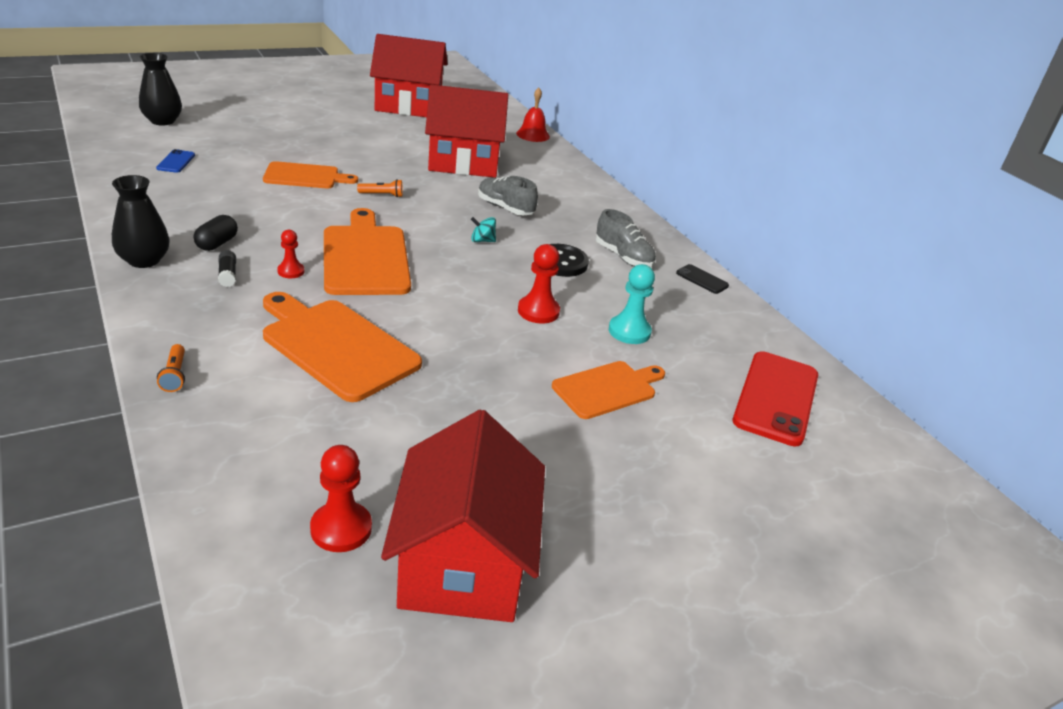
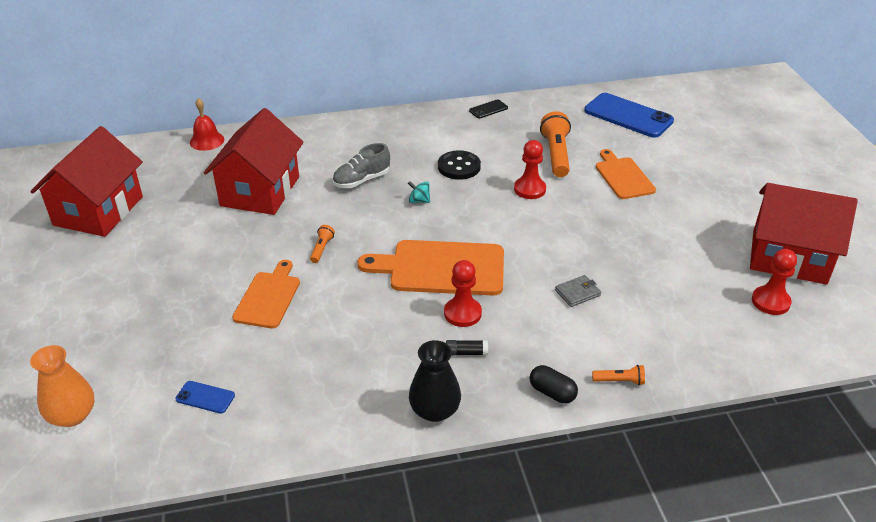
camera: 70 degrees left, 5 degrees up
(162, 121) = (72, 415): black vase -> orange vase
(217, 243) = (406, 360): black capsule -> black capsule (552, 392)
(291, 271) = (462, 313): red pawn -> red pawn, size x1.61
(336, 346) = (577, 293): orange cutting board -> grey wallet
(482, 241) = (419, 201): turquoise spinning top -> turquoise spinning top turned 90 degrees clockwise
(623, 257) = (453, 136): grey shoe -> none
(629, 331) = (556, 154): turquoise pawn -> orange flashlight
(776, 398) = (628, 116): red phone -> blue phone

